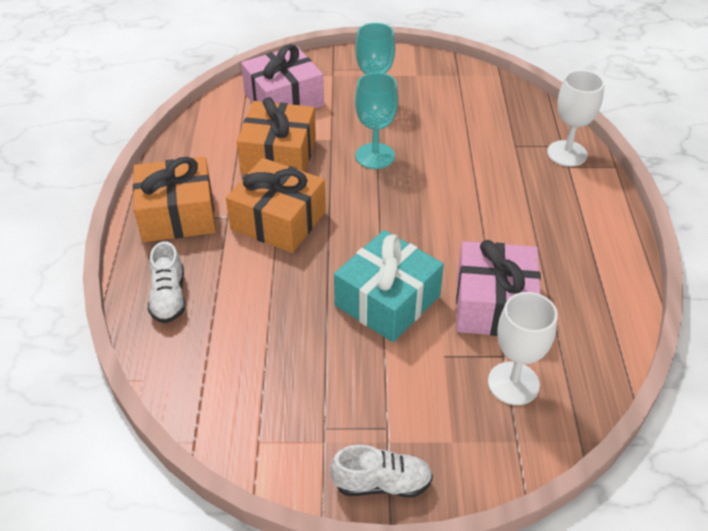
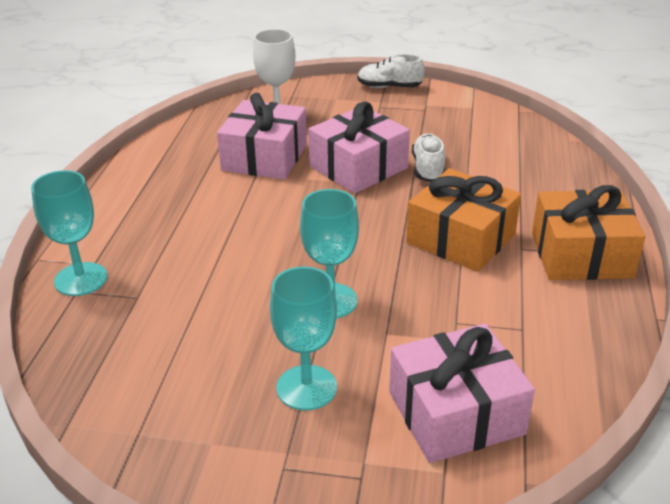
camera: 170 degrees left, 10 degrees down
(169, 297) = (565, 186): white shoe -> white shoe (428, 169)
(279, 155) = (462, 315): orange gift -> none
(387, 300) = (358, 167): turquoise gift -> pink gift
(567, 153) = (81, 279): white goblet -> turquoise goblet

